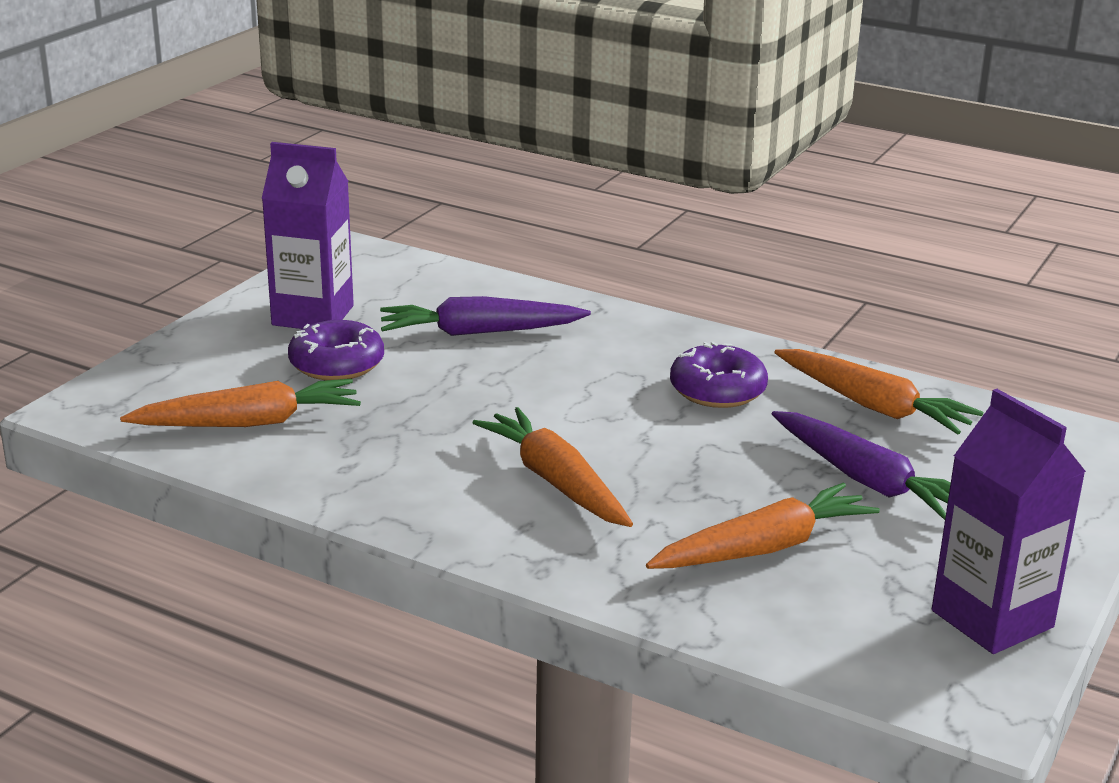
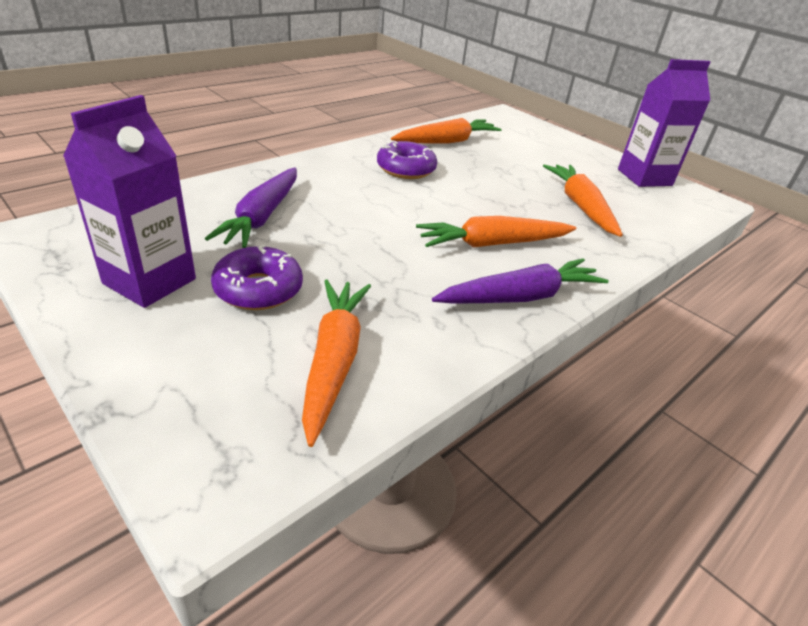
camera: 75 degrees left, 10 degrees up
(867, 480) = (520, 165): purple carrot -> purple carrot (520, 297)

